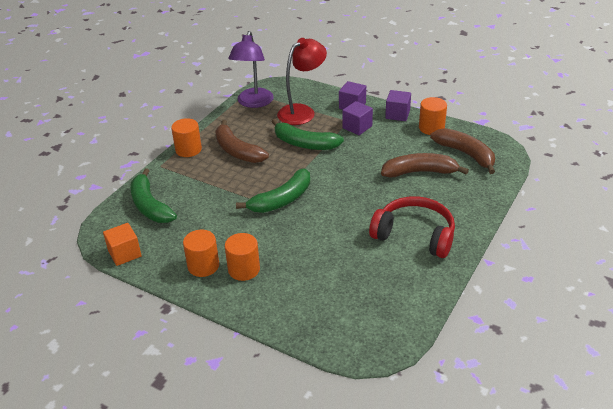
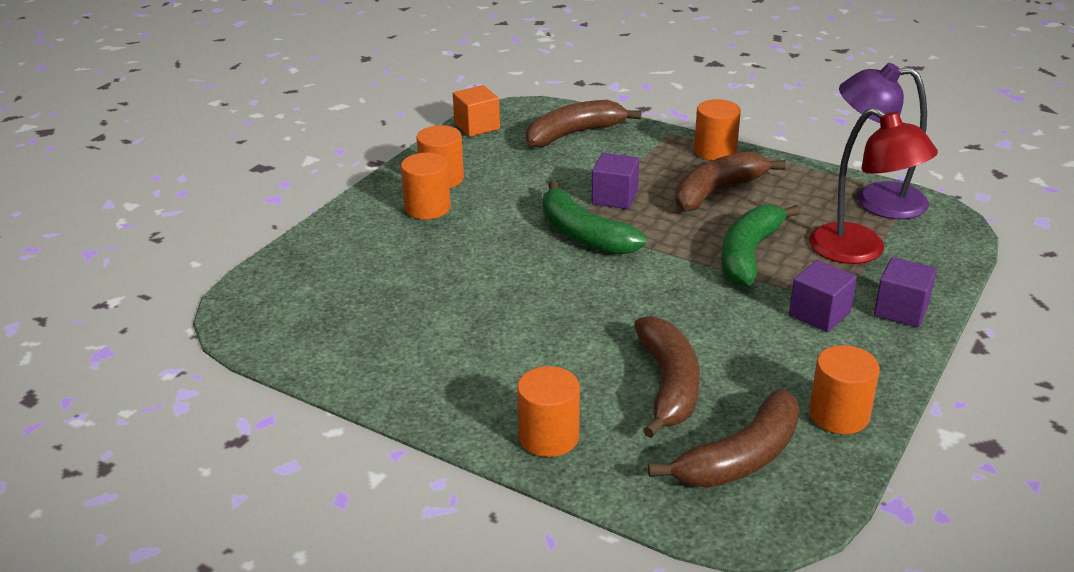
camera: 90 degrees right, 5 degrees down
(150, 206) = (574, 134): green banana -> brown banana
(397, 114) = (884, 369): purple cube -> purple cube (615, 197)
(415, 235) = (477, 365): red headphones -> none
(466, 208) = (549, 437): none -> orange cylinder

